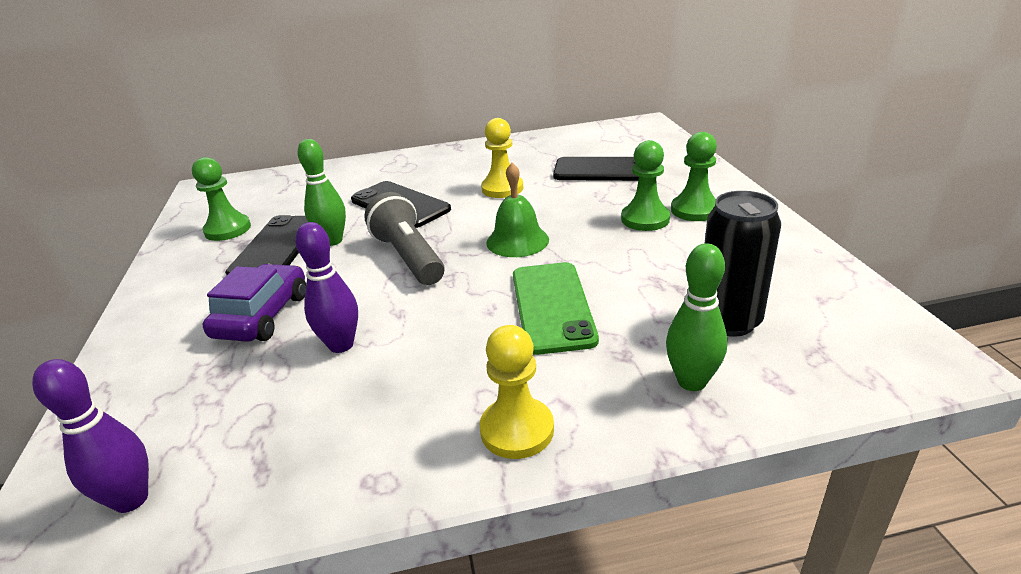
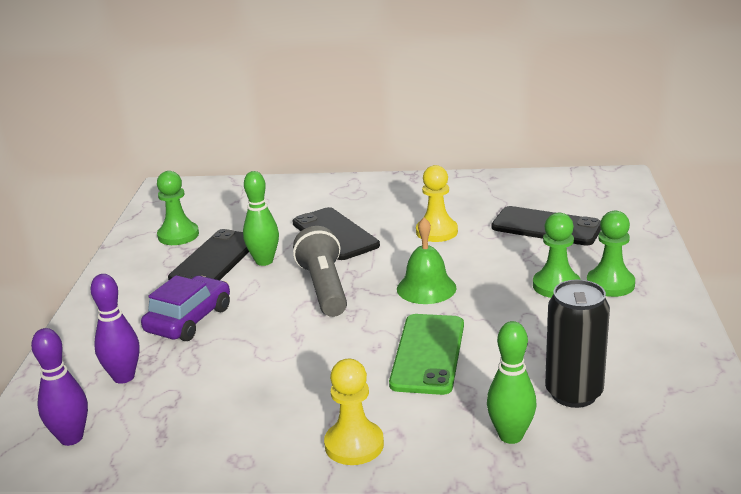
camera: 15 degrees right, 5 degrees down
(341, 345) = (244, 355): purple bowling pin -> purple bowling pin (124, 377)

